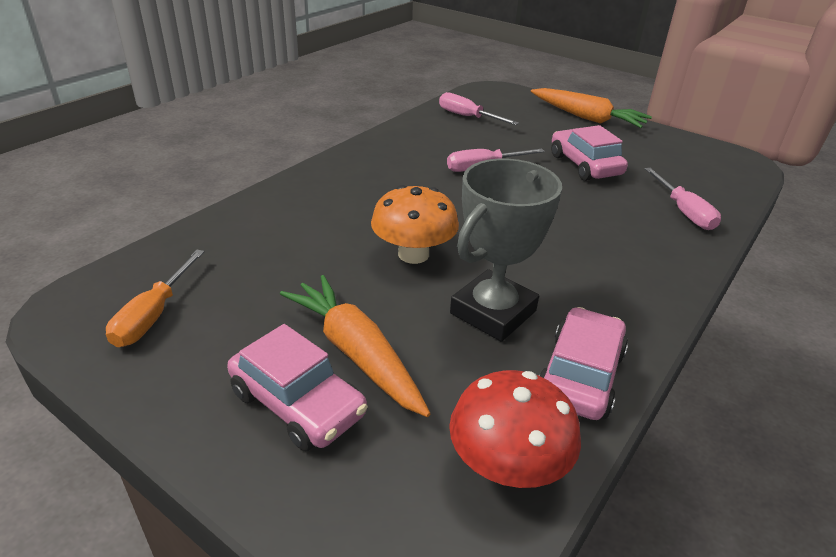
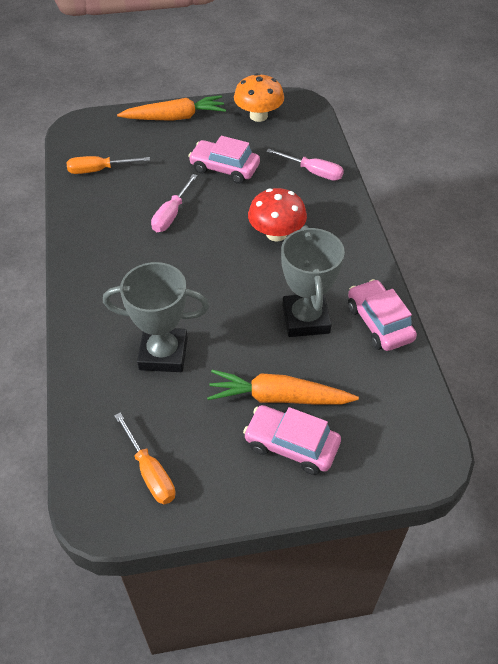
camera: 45 degrees left, 15 degrees up
(297, 403) = (291, 445): pink car -> pink car turned 150 degrees counterclockwise
(316, 246) = (163, 354): none -> grey trophy
(413, 254) = (222, 315): orange mushroom -> orange mushroom (258, 116)
(467, 117) = (99, 170): pink screwdriver -> orange screwdriver
(507, 466) = (402, 392): red mushroom -> red mushroom (276, 234)

